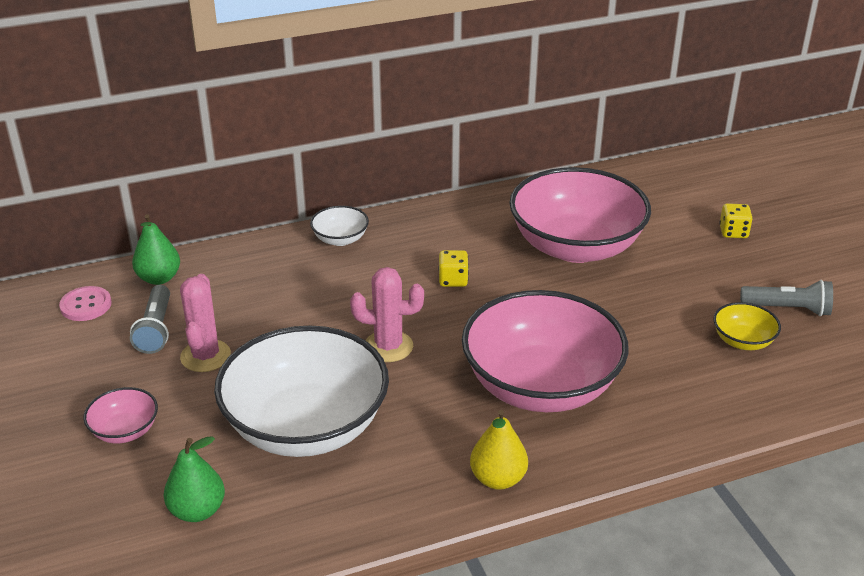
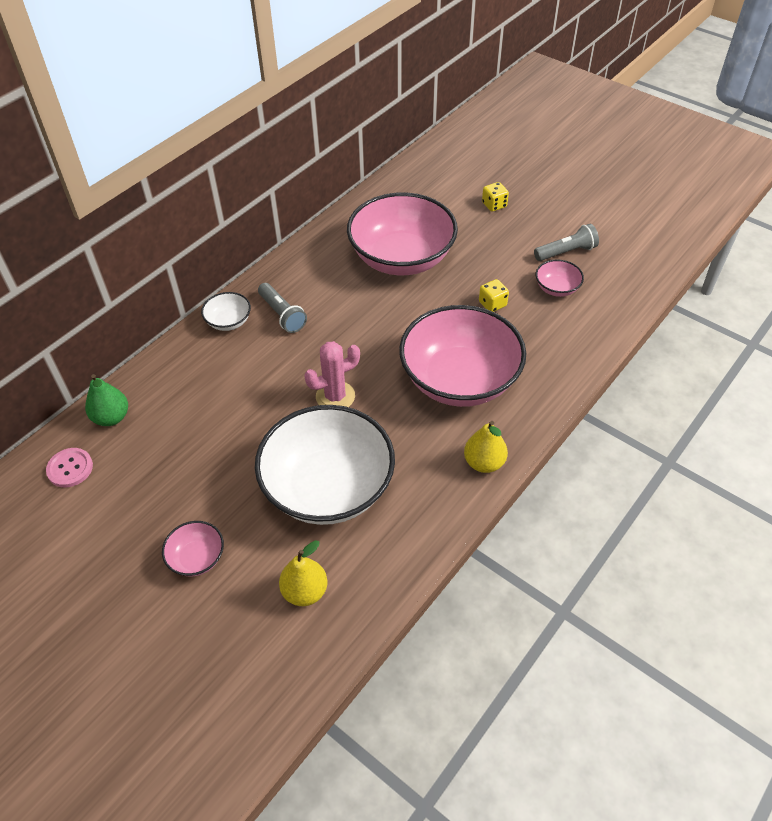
camera: 30 degrees left, 15 degrees up
(156, 329) = (148, 463): grey flashlight -> grey flashlight (282, 315)
(197, 511) = (305, 591): green pear -> yellow pear
(205, 356) = (207, 467): pink cactus -> none
(453, 280) = (338, 322): yellow dice -> yellow dice (492, 304)
(743, 341) = (557, 288): yellow bowl -> pink bowl

